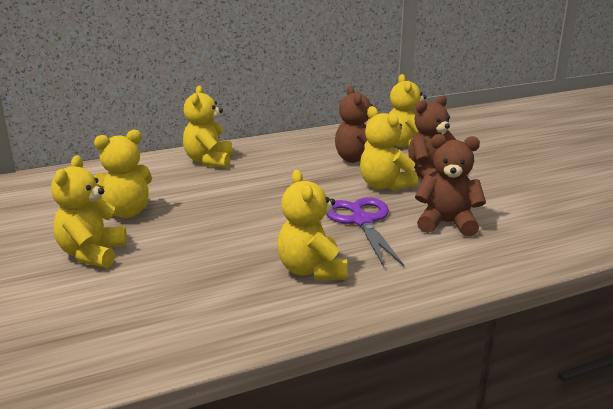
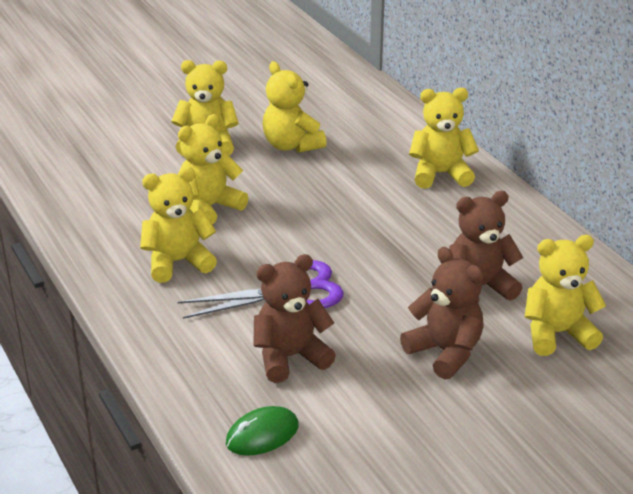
camera: 85 degrees right, 10 degrees up
(384, 185) = (396, 309): yellow teddy bear -> yellow teddy bear (209, 207)
(447, 223) = (290, 357): brown teddy bear -> brown teddy bear turned 120 degrees counterclockwise
(541, 236) = (262, 435): none -> green mouse

